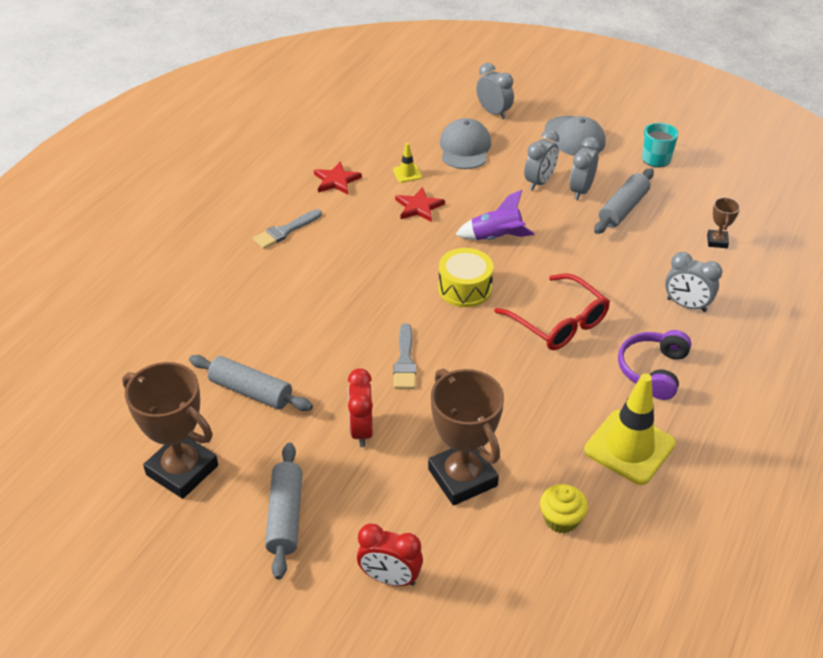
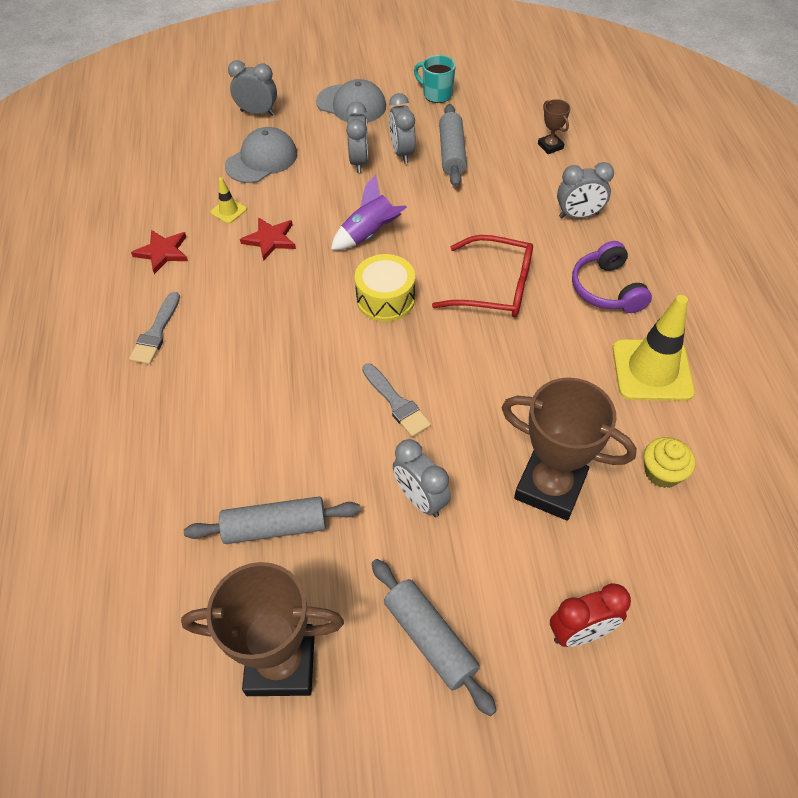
camera: 35 degrees left, 10 degrees up
(361, 430) = (420, 499): red clock -> grey clock
(465, 148) = (261, 160): grey cap -> grey cap turned 75 degrees clockwise

